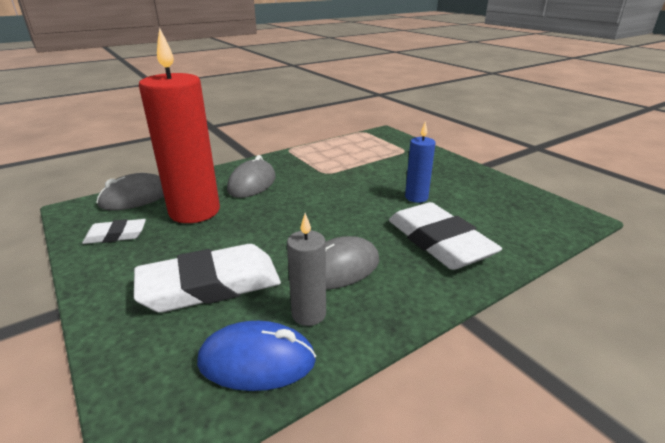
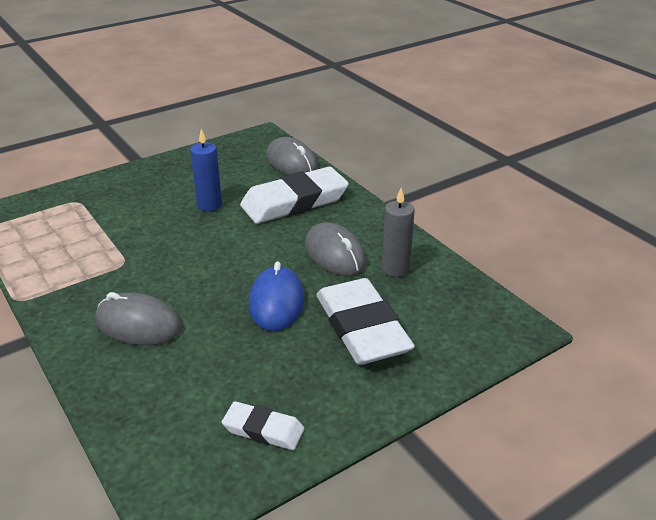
camera: 90 degrees left, 5 degrees up
(116, 235) = (263, 429): white eraser -> white eraser turned 60 degrees counterclockwise
(135, 198) = (152, 442): grey mouse -> grey mouse (291, 162)
(194, 211) = (210, 367): red candle -> none
(257, 361) = (447, 290): blue mouse -> blue mouse (276, 302)

